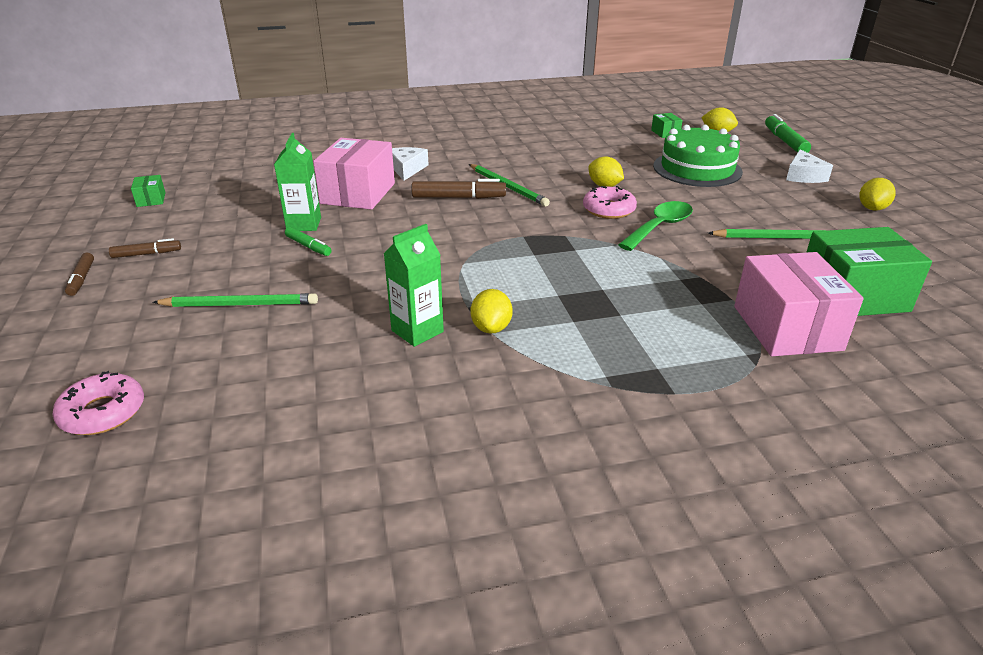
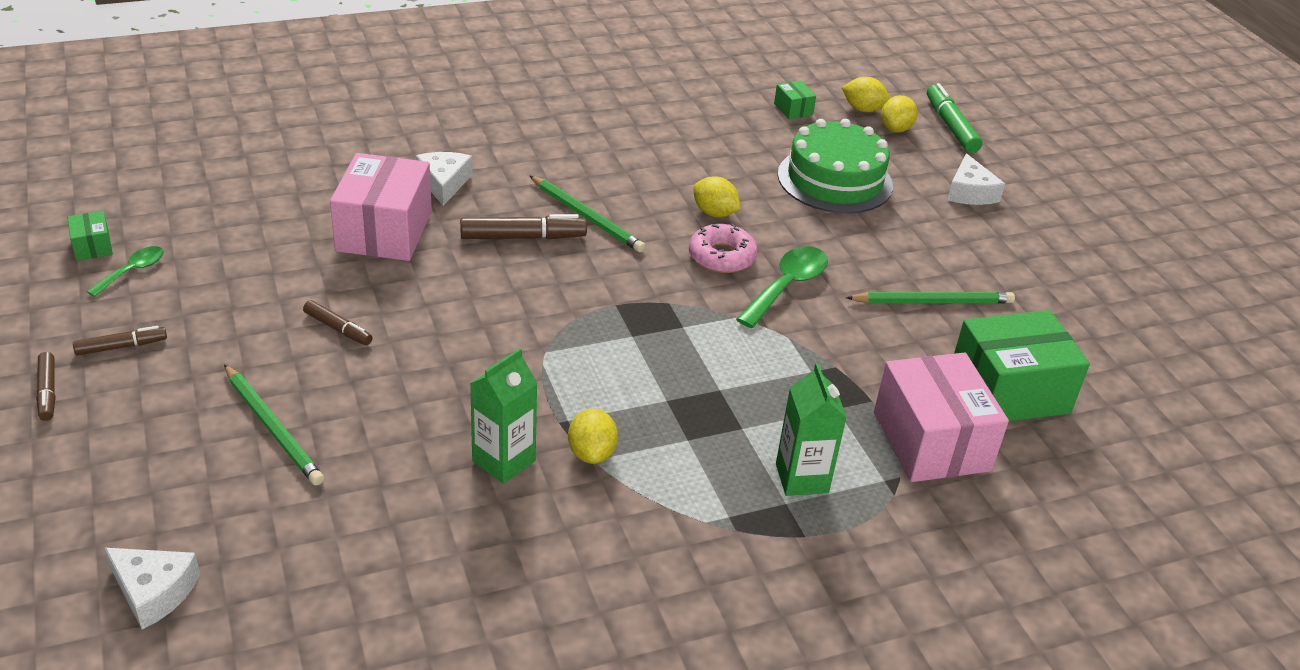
camera: 10 degrees left, 5 degrees up
(103, 412) = (154, 591): pink donut -> white cheese
(173, 213) = (133, 271): none -> green spoon
(239, 304) = (272, 427): green pencil -> green pencil turned 60 degrees clockwise
(304, 224) = (322, 289): green carton -> green carton (802, 478)
(308, 246) = (338, 329): green marker -> brown marker
(872, 208) = (1048, 249): yellow lemon -> yellow lemon (895, 129)

